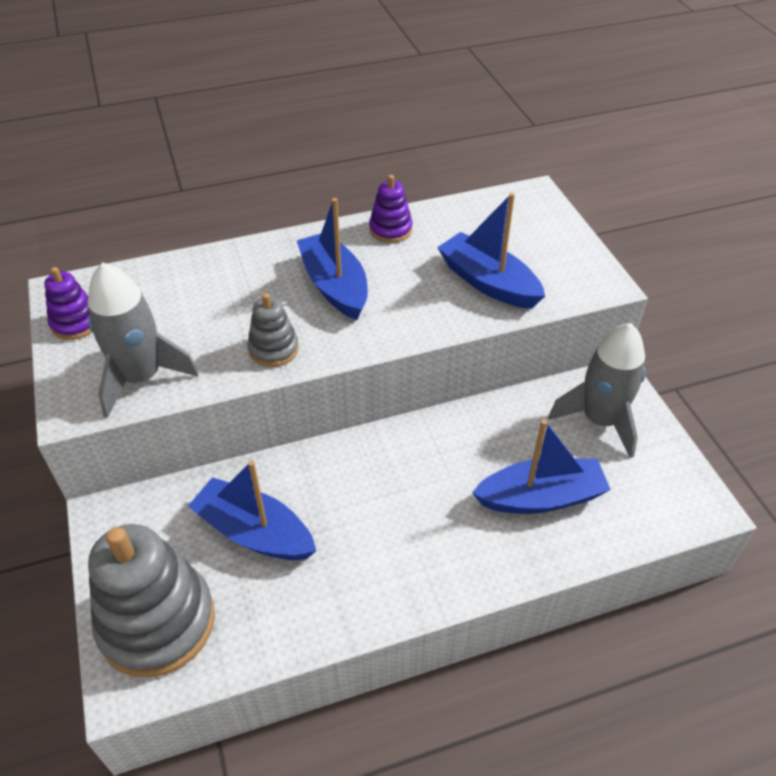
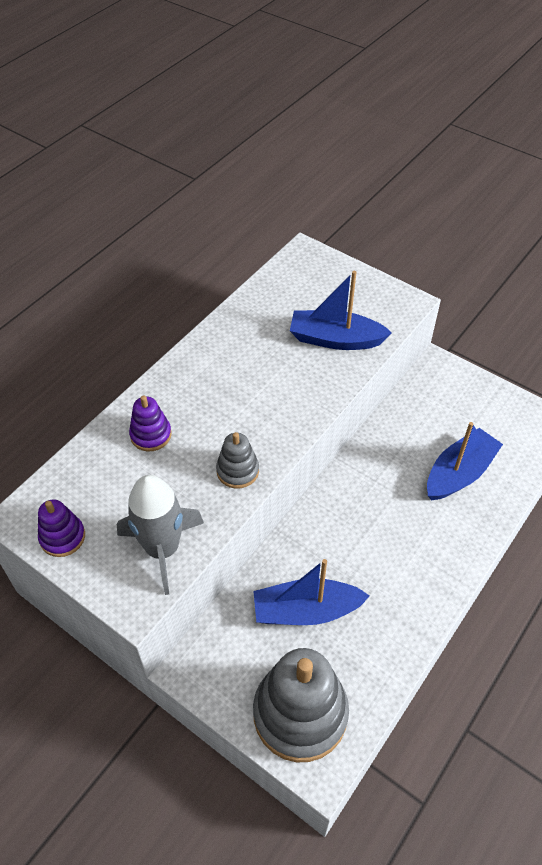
camera: 35 degrees left, 5 degrees up
(335, 286) = (233, 397): blue boat -> none
(390, 230) = (231, 331): purple stacking toy -> purple stacking toy (151, 435)
(600, 420) = (451, 399): grey rocket -> none

